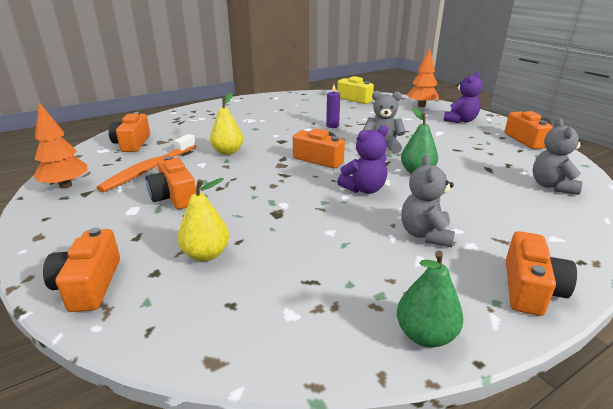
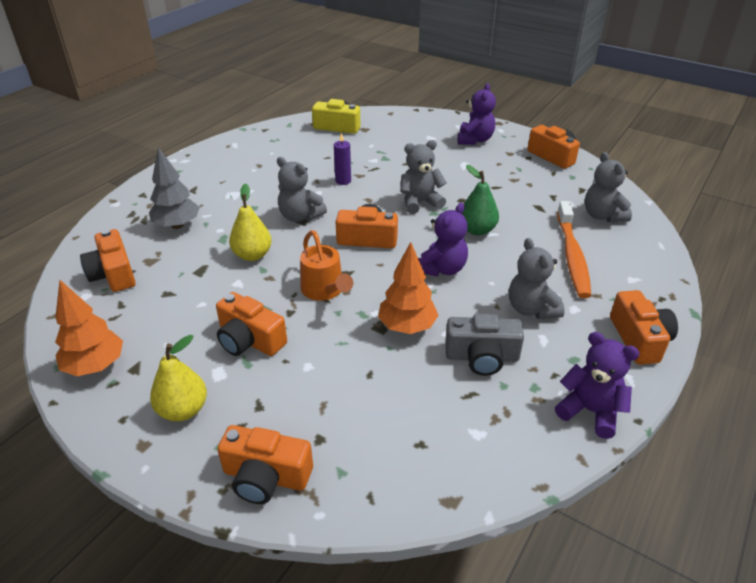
camera: 25 degrees left, 10 degrees up
(89, 285) = (266, 477): orange camera -> orange camera turned 45 degrees counterclockwise
(149, 169) = (179, 309): orange toothbrush -> orange toothbrush (572, 256)
(197, 128) = (177, 225): none -> grey tree
(206, 254) = (351, 400): yellow pear -> yellow pear (183, 410)
(257, 182) = (325, 291): none -> orange watering can
(282, 138) = (300, 216): none -> grey teddy bear
(347, 257) = (482, 357): none -> grey camera
(421, 106) = (419, 123): orange tree -> orange tree (407, 327)
(425, 335) = (590, 411): green pear -> purple teddy bear

